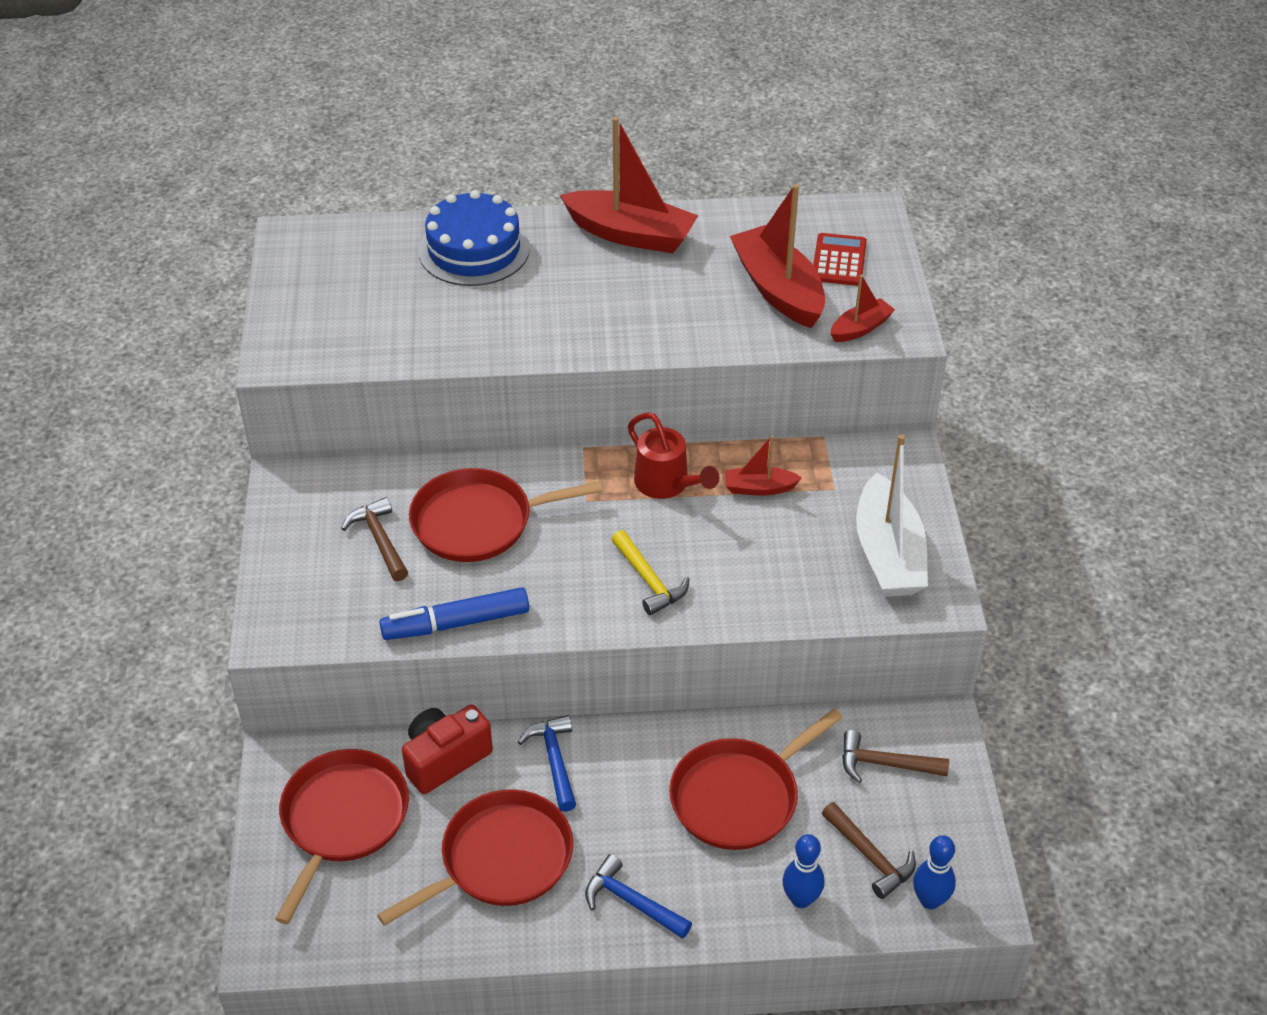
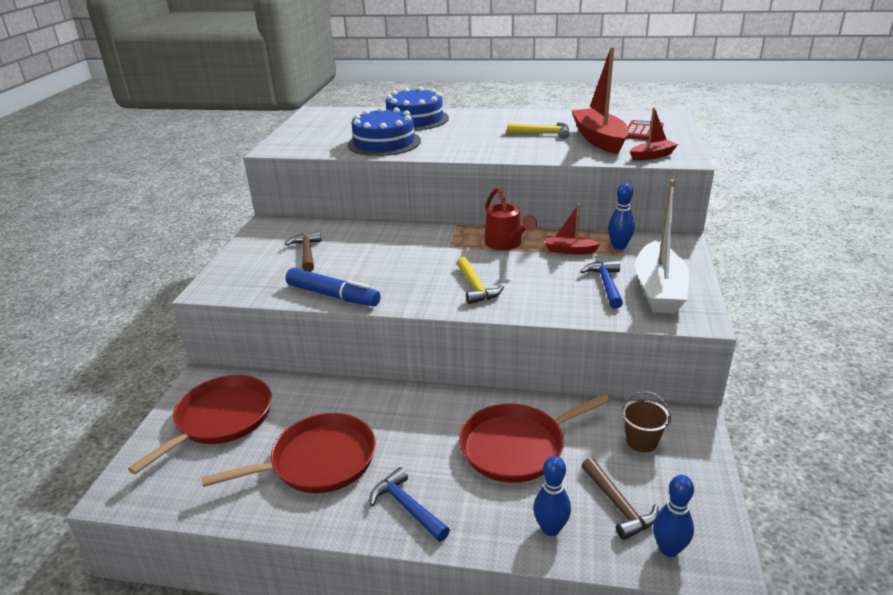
camera: 15 degrees right, 15 degrees down
(445, 759) = (309, 394): red camera -> none
(450, 326) = (384, 143): none -> blue cake
(456, 623) = (333, 295): blue marker -> blue marker turned 150 degrees counterclockwise
(478, 522) = (374, 250): red pan -> none
(554, 760) = (385, 404): blue hammer -> blue hammer (606, 284)
(630, 234) = (511, 118): red boat -> none
(691, 279) = (543, 134): none -> yellow hammer
(825, 471) = (619, 246): none -> blue bowling pin
(885, 764) = (641, 441): brown hammer -> brown bucket

